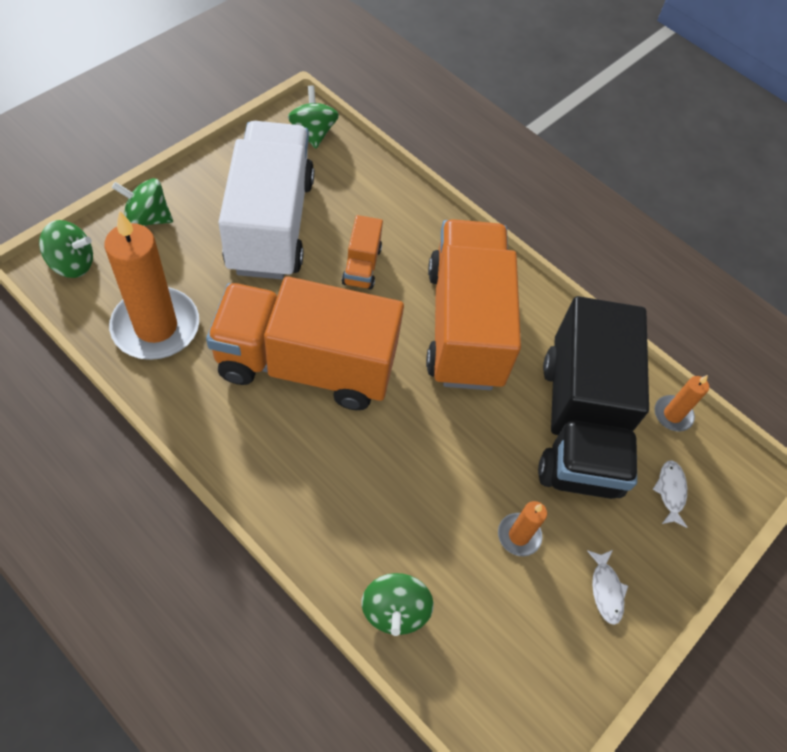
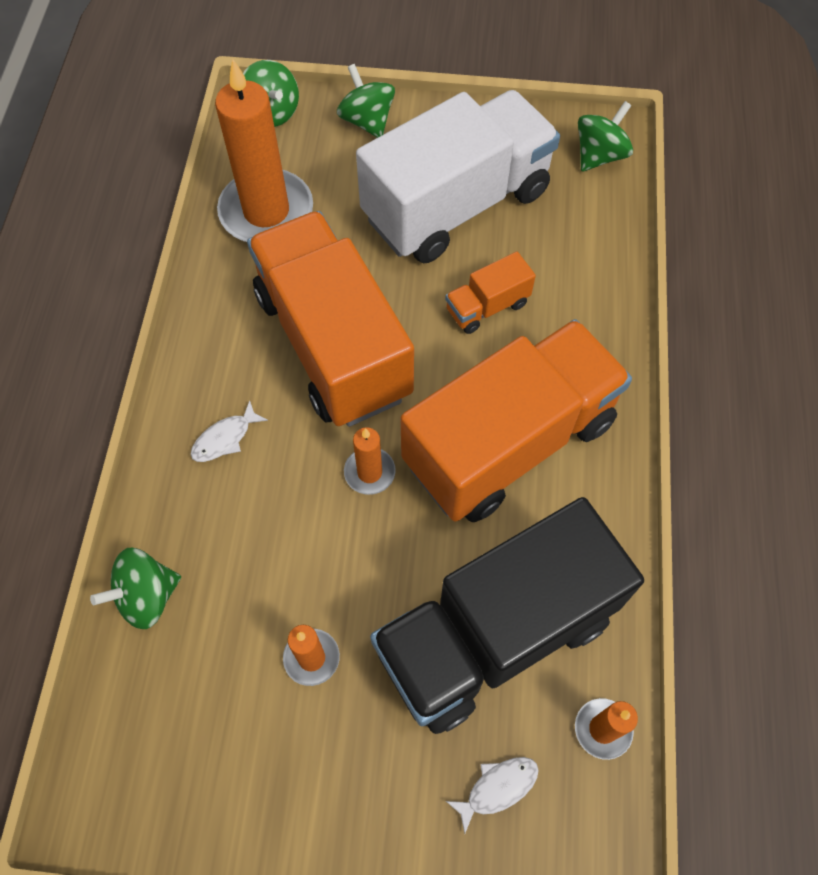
camera: 60 degrees right, 5 degrees up
(419, 412) = (369, 472): none -> orange candle
(606, 590) = (319, 788): white fish -> white fish (225, 438)

